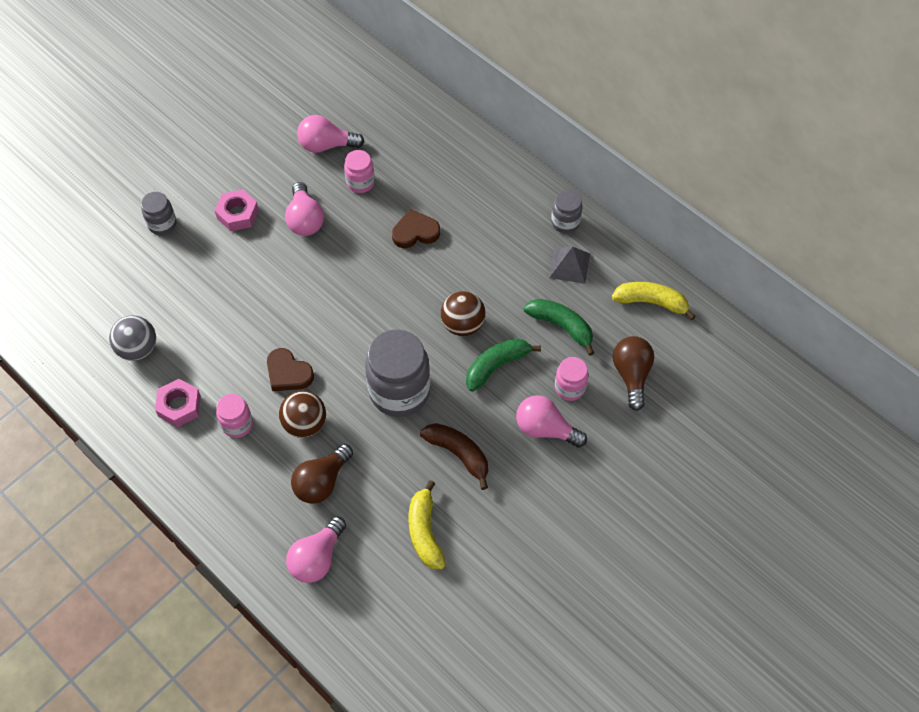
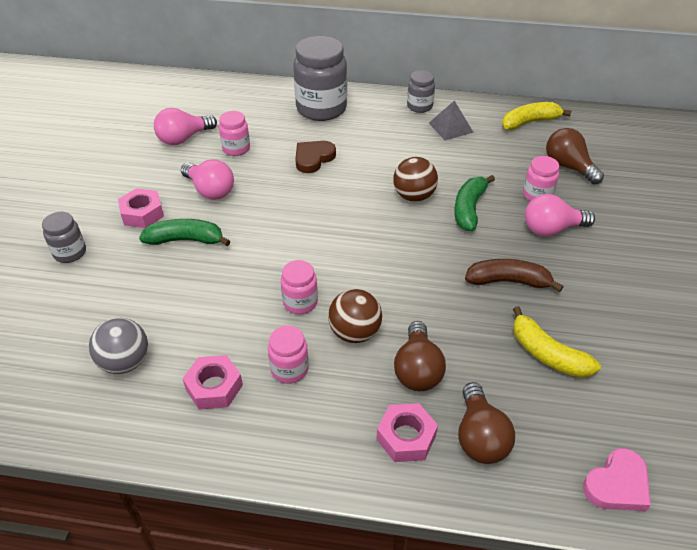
camera: 35 degrees left, 15 degrees down
(270, 525) = (406, 437): none -> pink nut
(288, 373) = (300, 302): brown heart -> pink jar
(317, 558) = (480, 437): pink light bulb -> brown light bulb
(373, 650) = (617, 484): none -> pink heart
(399, 391) = (412, 264): grey jar -> grey jar (321, 108)
(561, 326) = (487, 163): green banana -> green banana (186, 240)

